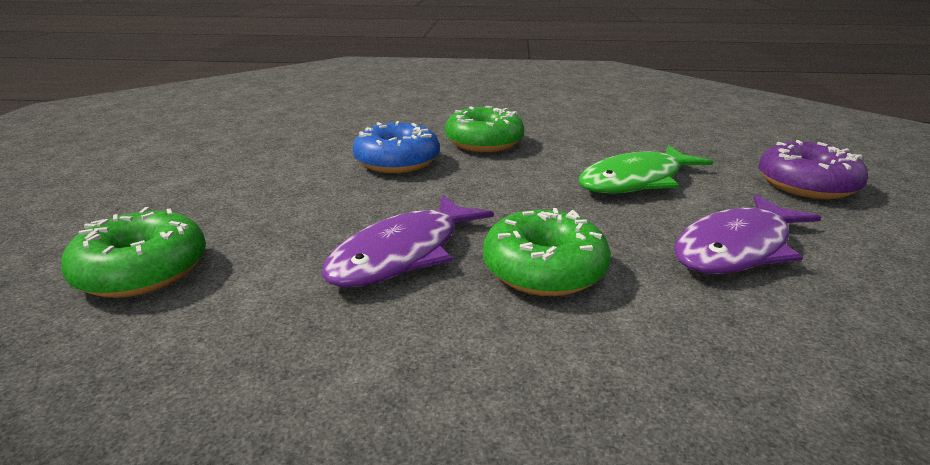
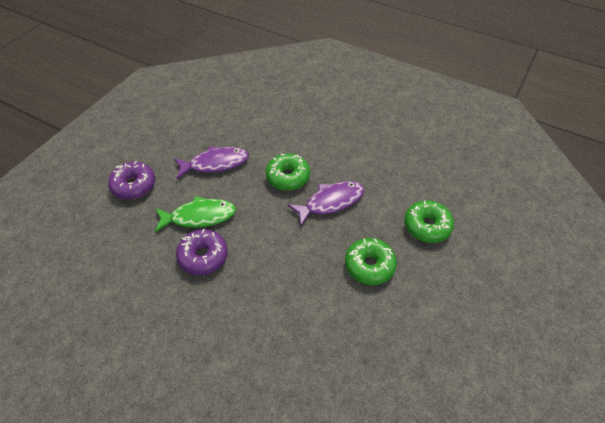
camera: 155 degrees left, 25 degrees up
(397, 162) = (301, 286): blue donut -> none
(484, 142) = (237, 293): green donut -> green donut (369, 265)
(569, 154) = (203, 256): none -> purple donut

